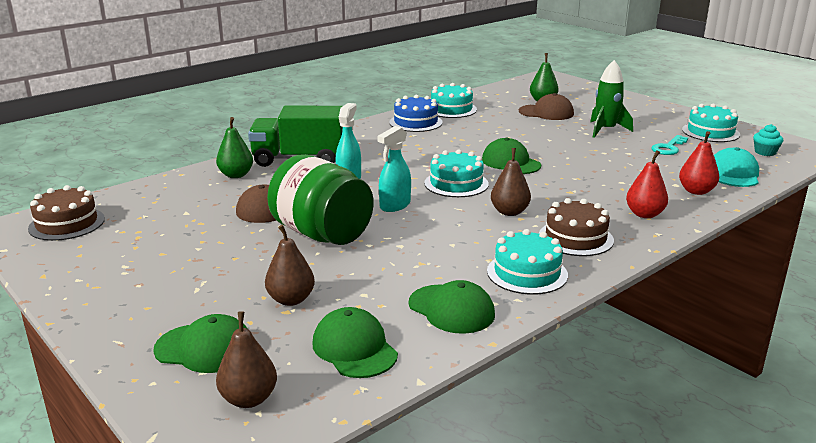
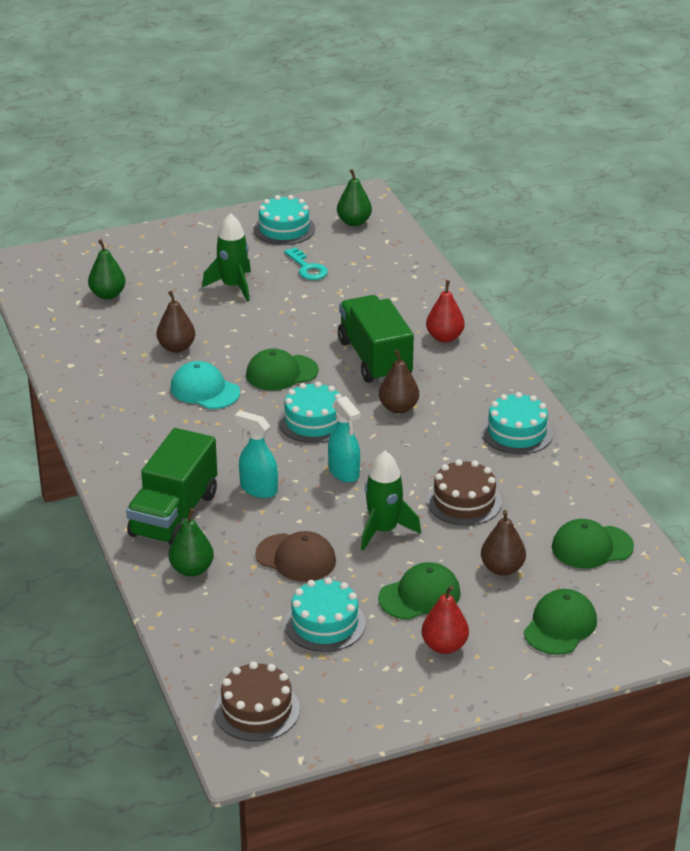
camera: 70 degrees left, 10 degrees up
(249, 399) = (638, 609): brown pear -> brown pear (176, 347)
(322, 234) = (383, 530): green jar -> green rocket
(416, 122) = (111, 404): blue cake -> none
(451, 109) = (84, 367): turquoise cake -> turquoise cake (325, 623)
(451, 309) = (556, 486): green cap -> green cap (420, 596)
(546, 112) = (150, 305): brown cap -> none
(572, 191) = (375, 359): none -> green truck
(575, 238) = (469, 388): brown cake -> brown cake (464, 501)
(696, 191) = (414, 293): red pear -> red pear (444, 646)
(733, 174) = (390, 259): turquoise cap -> turquoise cap (205, 390)
(765, 152) = (354, 222): turquoise cupcake -> green pear

